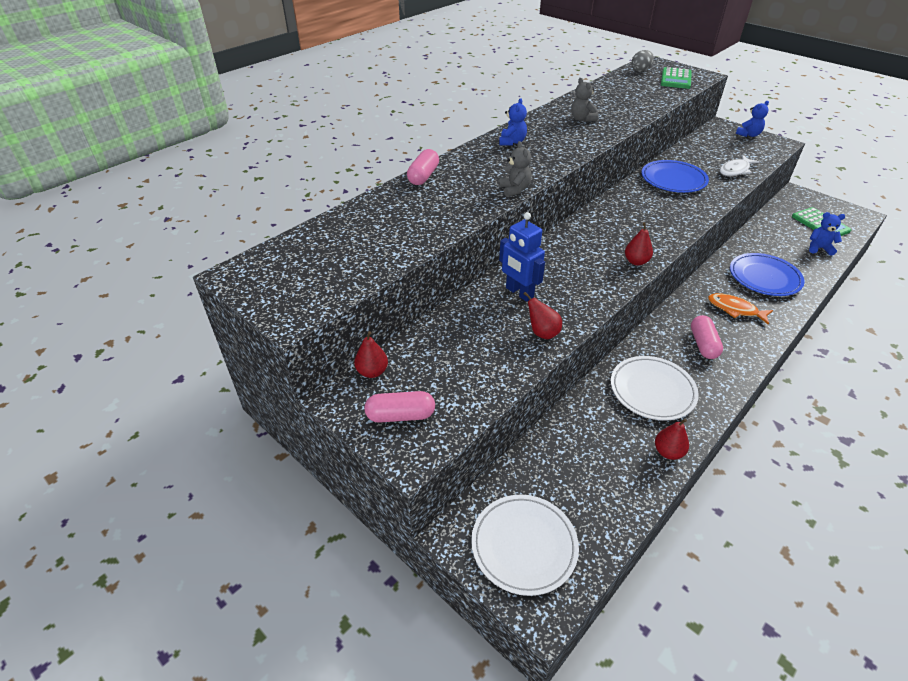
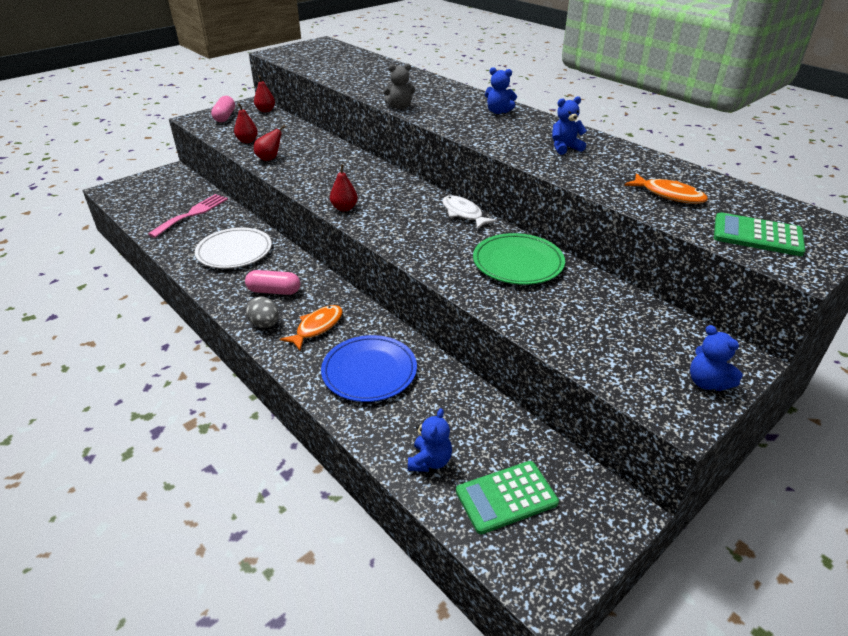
camera: 95 degrees right, 5 degrees down
(423, 176) = (432, 80): pink capsule -> none
(519, 293) = (321, 154): blue robot -> none
(524, 545) = (148, 188): white plate -> none
(582, 119) = (565, 148): grey teddy bear -> blue teddy bear
(585, 457) = (192, 214): none -> pink fork
(640, 70) = (781, 210): grey egg -> grey egg (265, 324)
(640, 94) = (669, 195): none -> orange fish
(668, 452) = (172, 246): red pear -> red pear (247, 141)
(673, 180) = (518, 263): blue plate -> green plate
(735, 170) = (552, 325): white fish -> white fish (463, 213)

